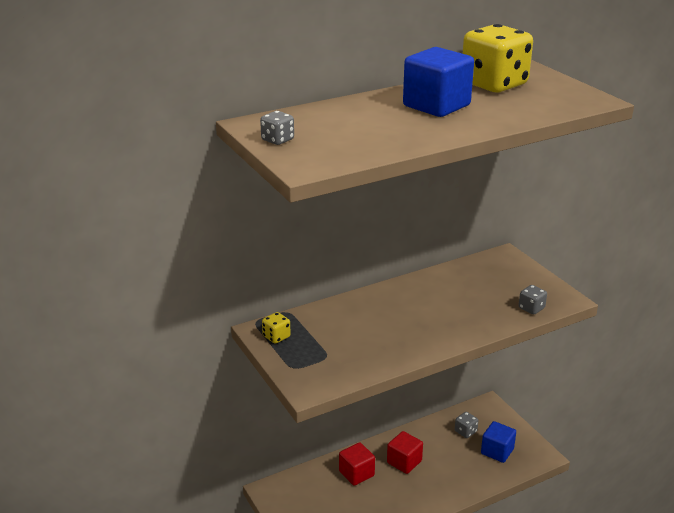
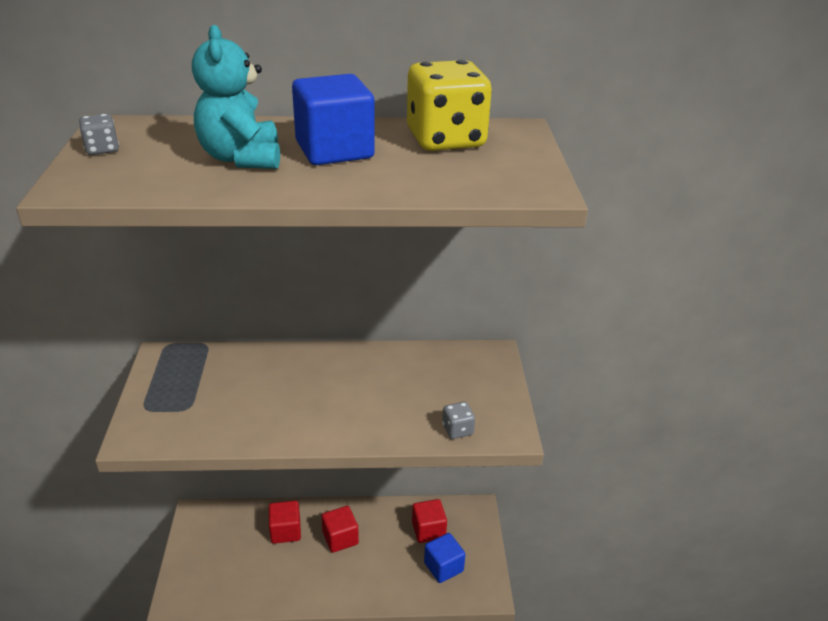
camera: 25 degrees right, 5 degrees up
(276, 337) = (166, 368): yellow dice -> none
(385, 124) = (241, 158): none -> turquoise teddy bear
(465, 431) = (428, 530): grey dice -> red cube

